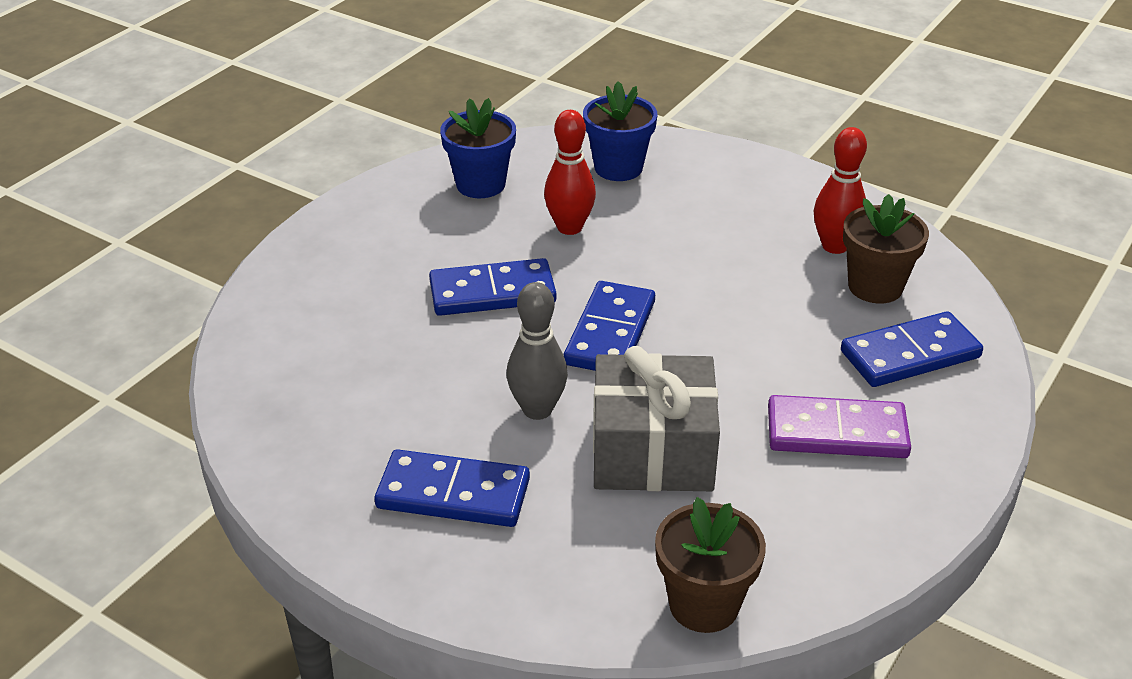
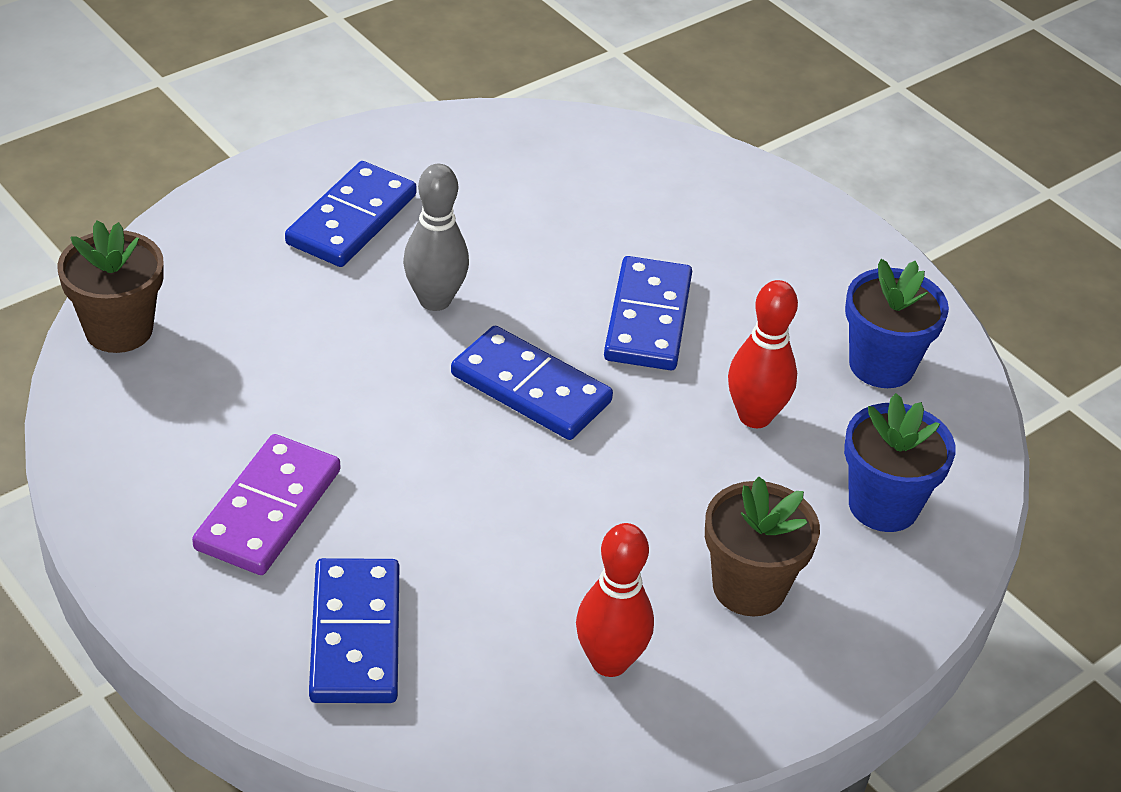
camera: 105 degrees right, 5 degrees up
(652, 451) = (328, 360): grey gift -> none
(875, 286) = (502, 664): brown flower pot -> brown flower pot (749, 587)

